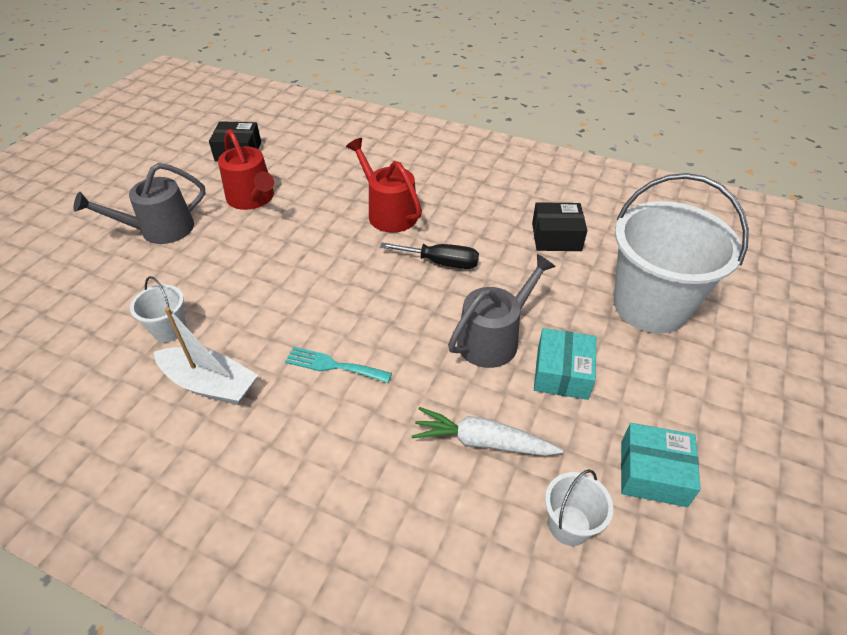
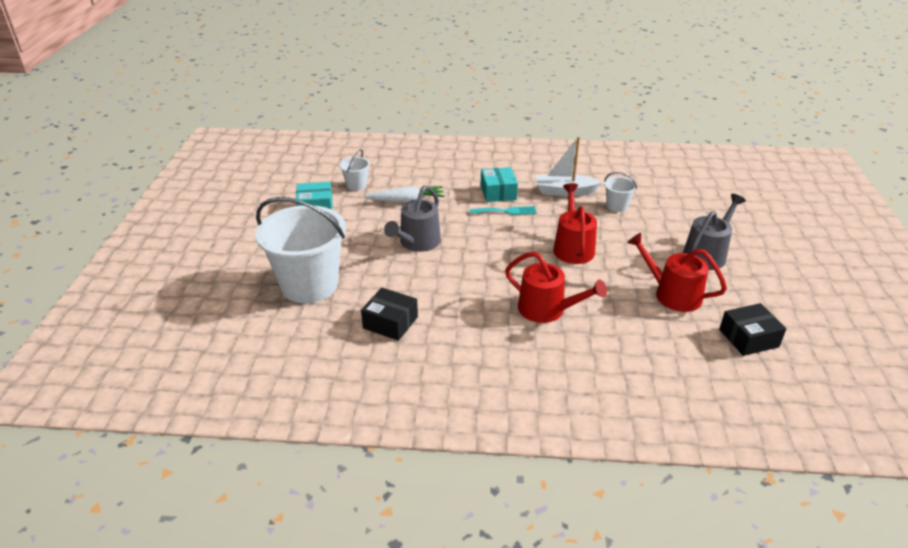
camera: 160 degrees right, 10 degrees down
(296, 277) = (573, 247): none -> red watering can
(441, 262) = (477, 280): black screwdriver -> none
(556, 237) = (390, 322): black box -> black box turned 45 degrees clockwise
(562, 373) = (369, 235): turquoise box -> turquoise box (498, 192)

